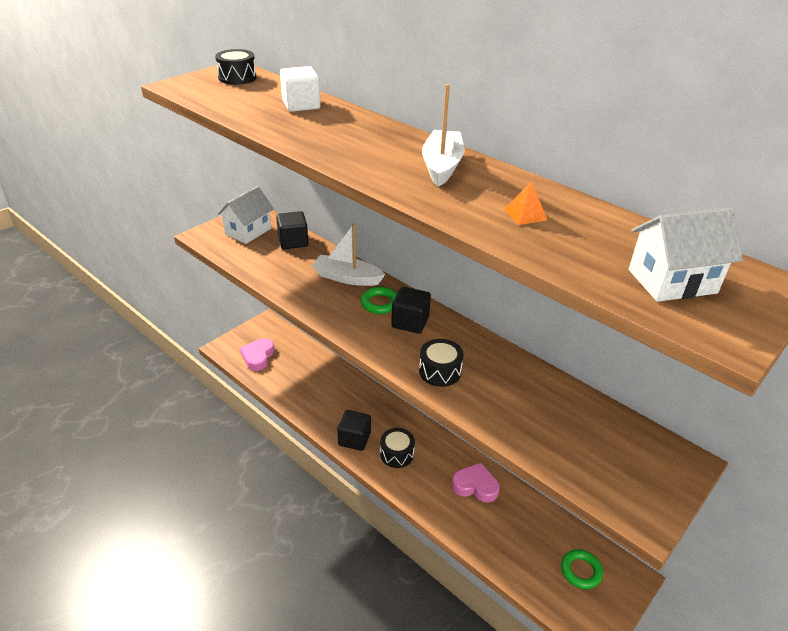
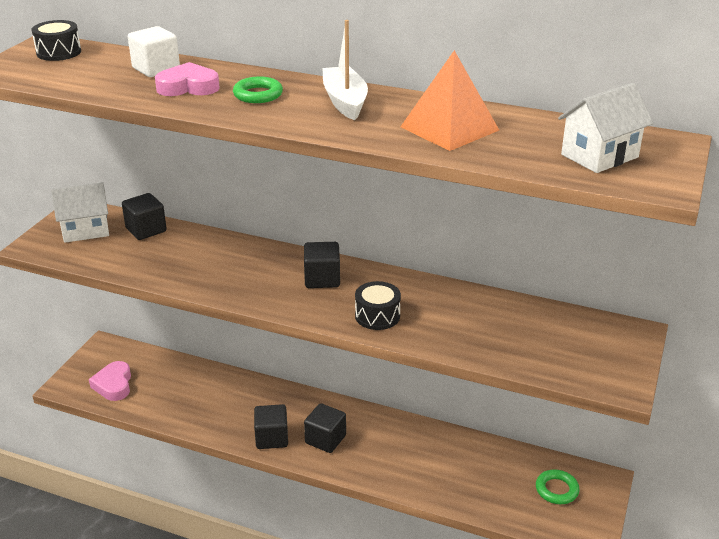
camera: 20 degrees left, 5 degrees down
(248, 231) = (85, 230): white house -> white house turned 60 degrees clockwise
(347, 278) = (230, 252): white boat -> none
(380, 303) = (280, 269): green ring -> green ring (258, 94)
(397, 454) = (325, 439): black drum -> black cube
(475, 486) = (422, 445): pink heart -> pink heart (188, 87)
(525, 214) = (449, 128): orange pyramid -> orange pyramid, size x2.29

